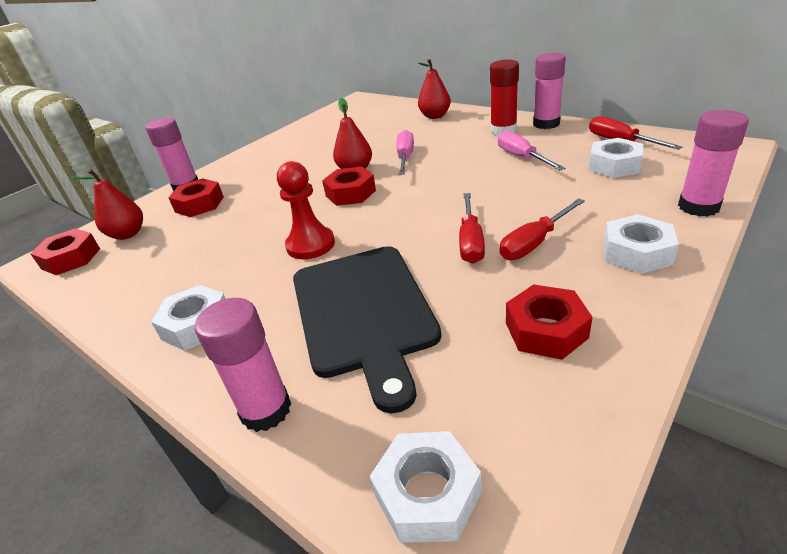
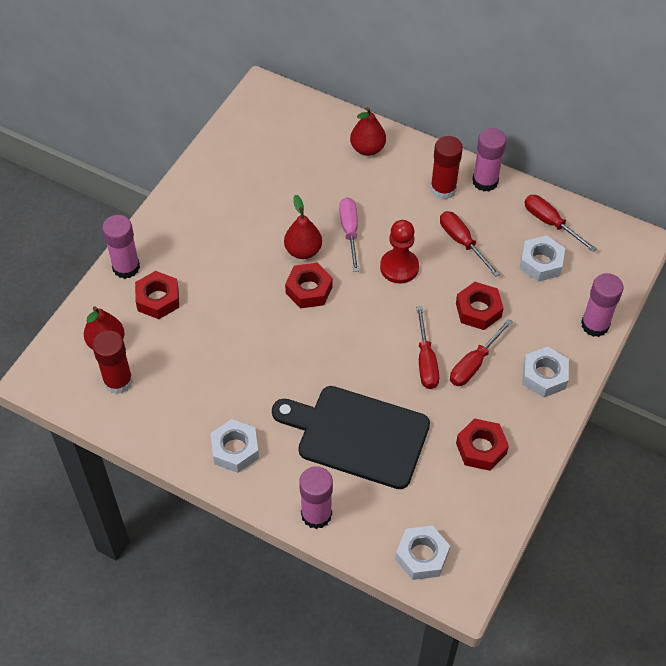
camera: 15 degrees left, 20 degrees up
(71, 258) = (69, 376): red nut -> red nut (478, 310)
(114, 262) = (118, 381): none -> red glue stick
(310, 245) = (294, 362): red pawn -> red pawn (399, 267)
(363, 312) = (357, 435): black cutting board -> black cutting board turned 135 degrees clockwise
(521, 157) = (462, 242): pink screwdriver -> red screwdriver

